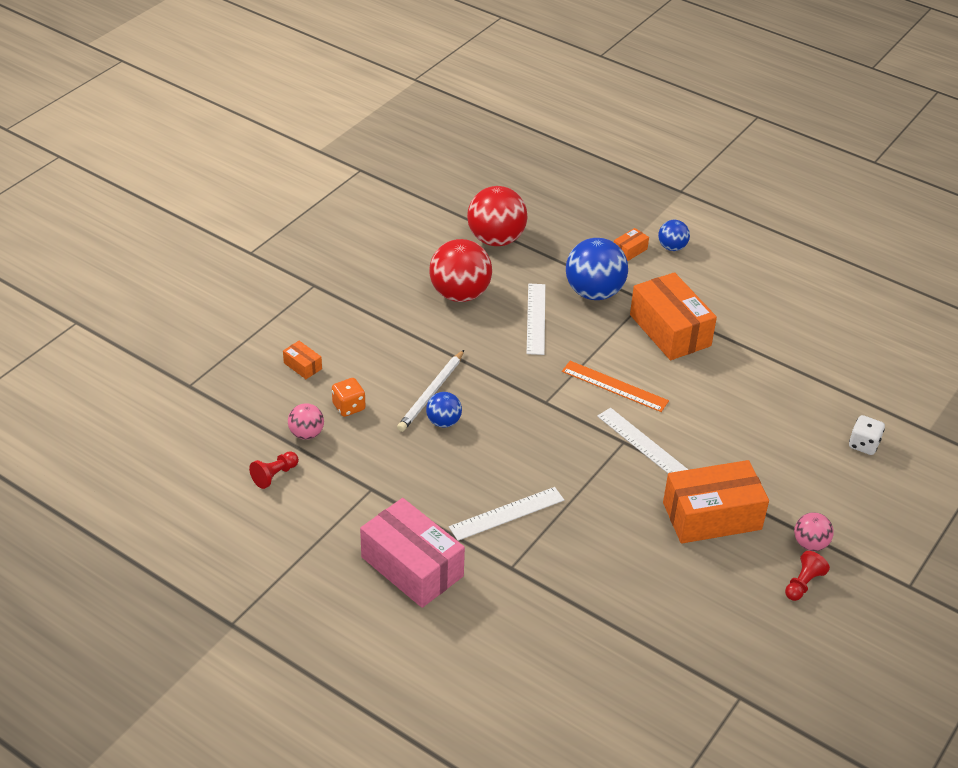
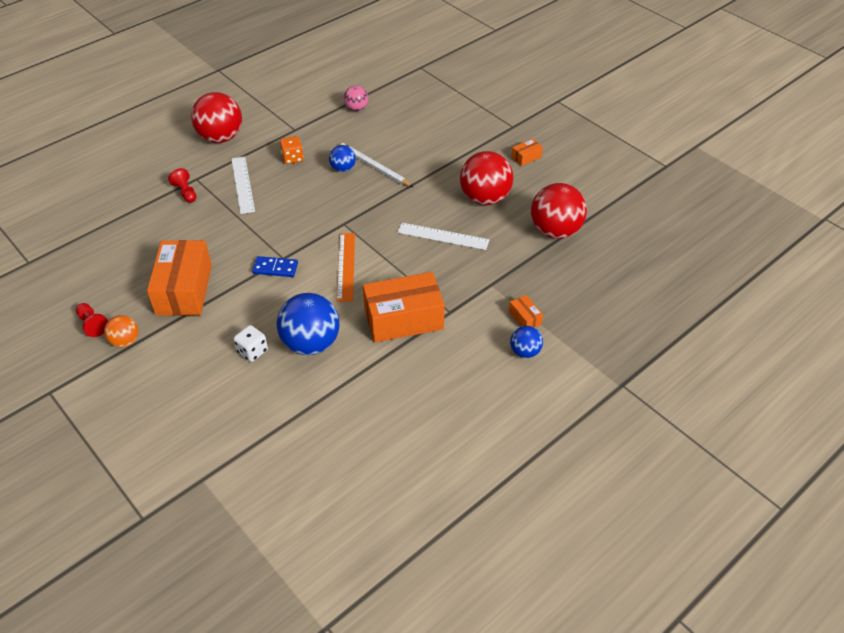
camera: 105 degrees right, 5 degrees up
(274, 475) = (324, 93): red pawn -> red pawn (185, 192)
(302, 366) = (424, 113): orange box -> orange box (526, 157)
(349, 407) = (375, 128): orange dice -> orange dice (292, 158)
(412, 566) = (221, 137): pink box -> red ball
(594, 292) = (468, 279): blue ball -> blue ball (311, 343)
(614, 386) = (346, 266): orange ruler -> orange ruler turned 45 degrees counterclockwise
(643, 444) = (275, 268): white ruler -> blue domino
(810, 544) = (125, 341): pink ball -> orange ball
(863, 445) = (208, 417): white dice -> white dice (252, 351)

